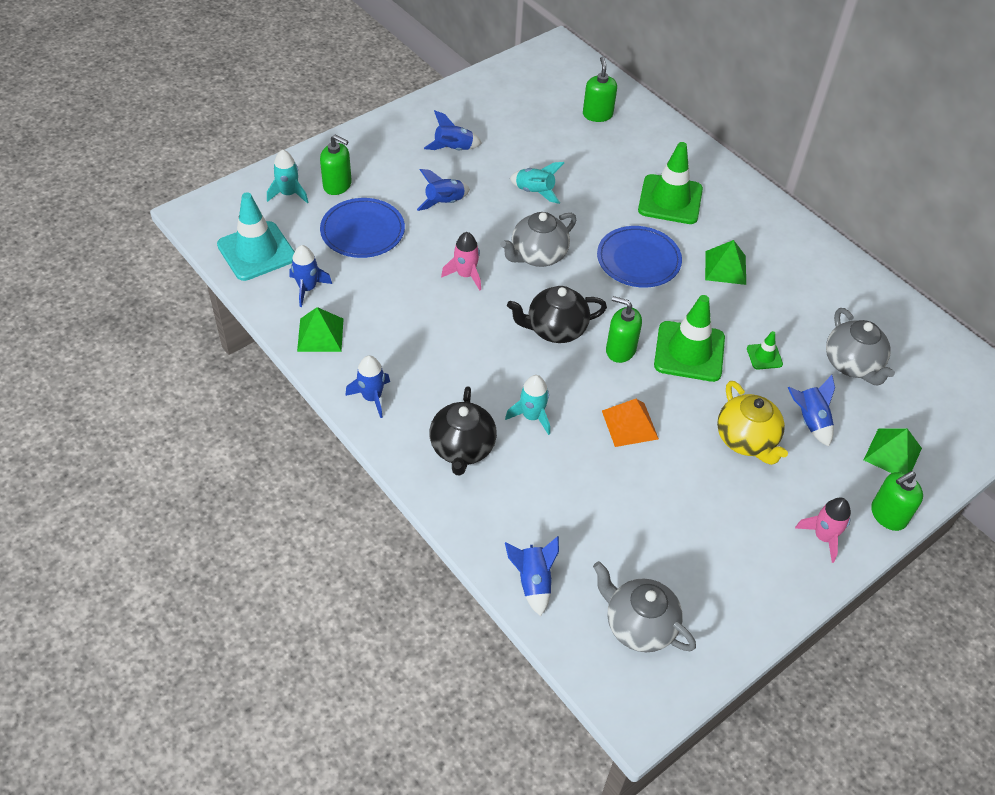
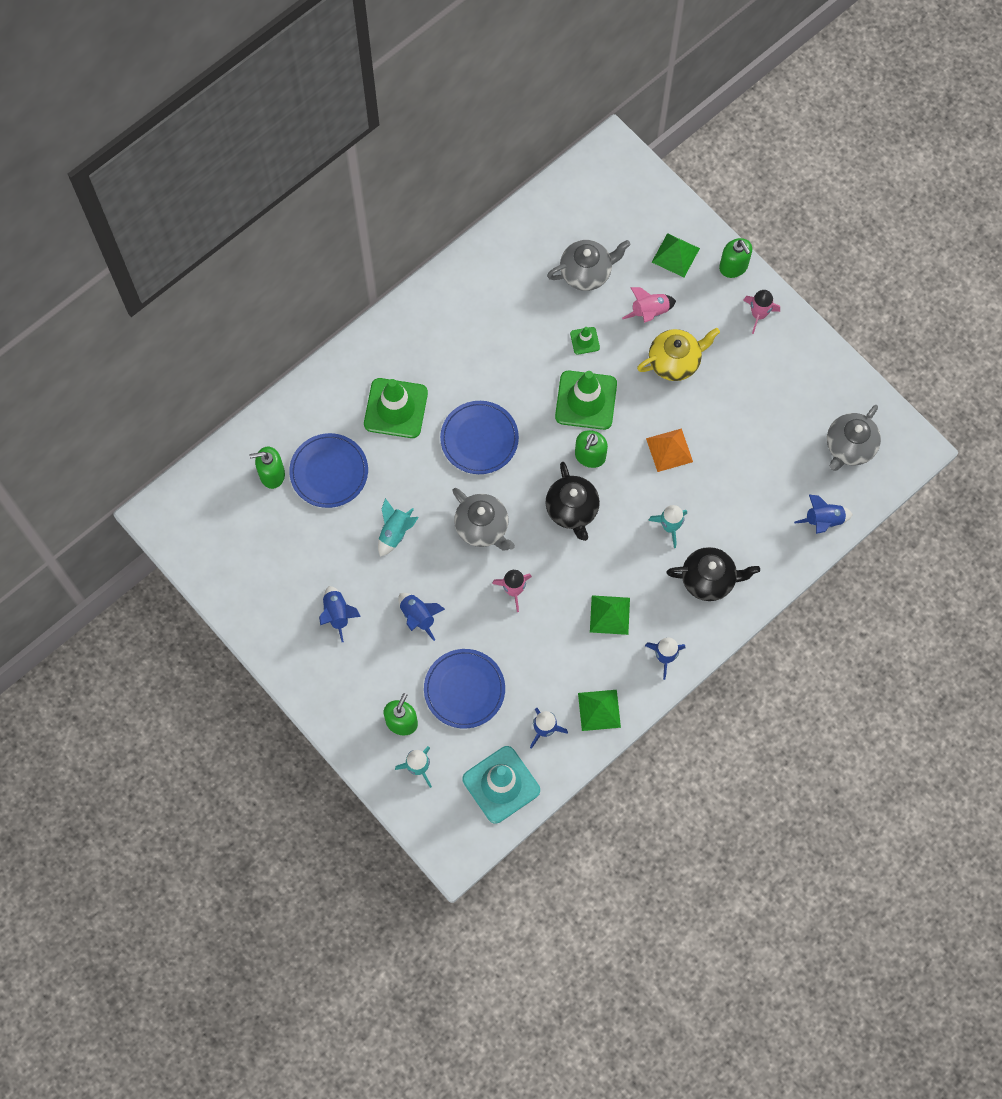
camera: 90 degrees left, 20 degrees up
(600, 151) = (329, 472): none -> blue plate
(725, 267) = (482, 364): green pyramid -> green pyramid (609, 614)
(810, 421) = (649, 312): blue rocket -> pink rocket

